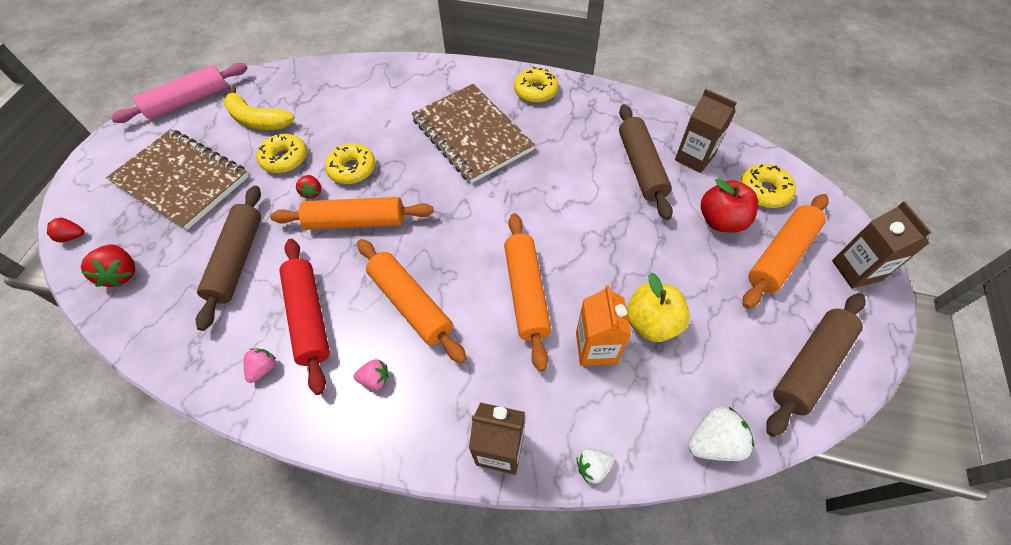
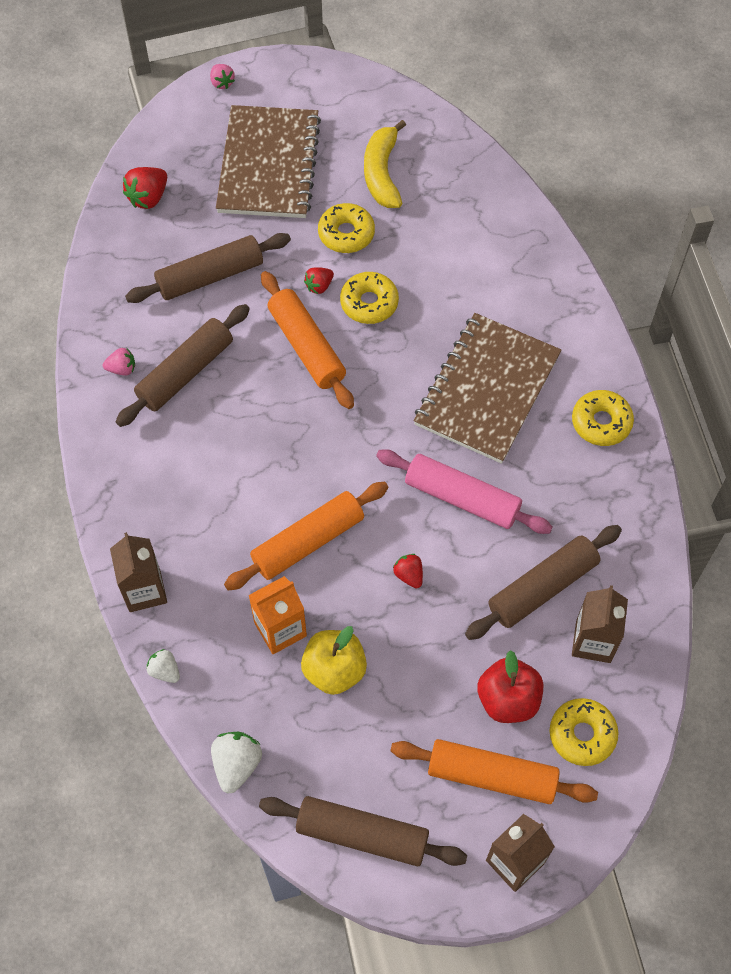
camera: 60 degrees right, 5 degrees up
(73, 236) = (162, 130): red strawberry -> red strawberry (409, 575)
(188, 101) = (369, 92): pink rolling pin -> pink rolling pin (462, 498)
(309, 317) = (185, 372): red rolling pin -> brown rolling pin
(375, 379) = (156, 460): pink strawberry -> pink strawberry (222, 83)
(411, 304) = (242, 447): orange rolling pin -> none
(713, 441) = (236, 764): white strawberry -> white strawberry turned 120 degrees counterclockwise

